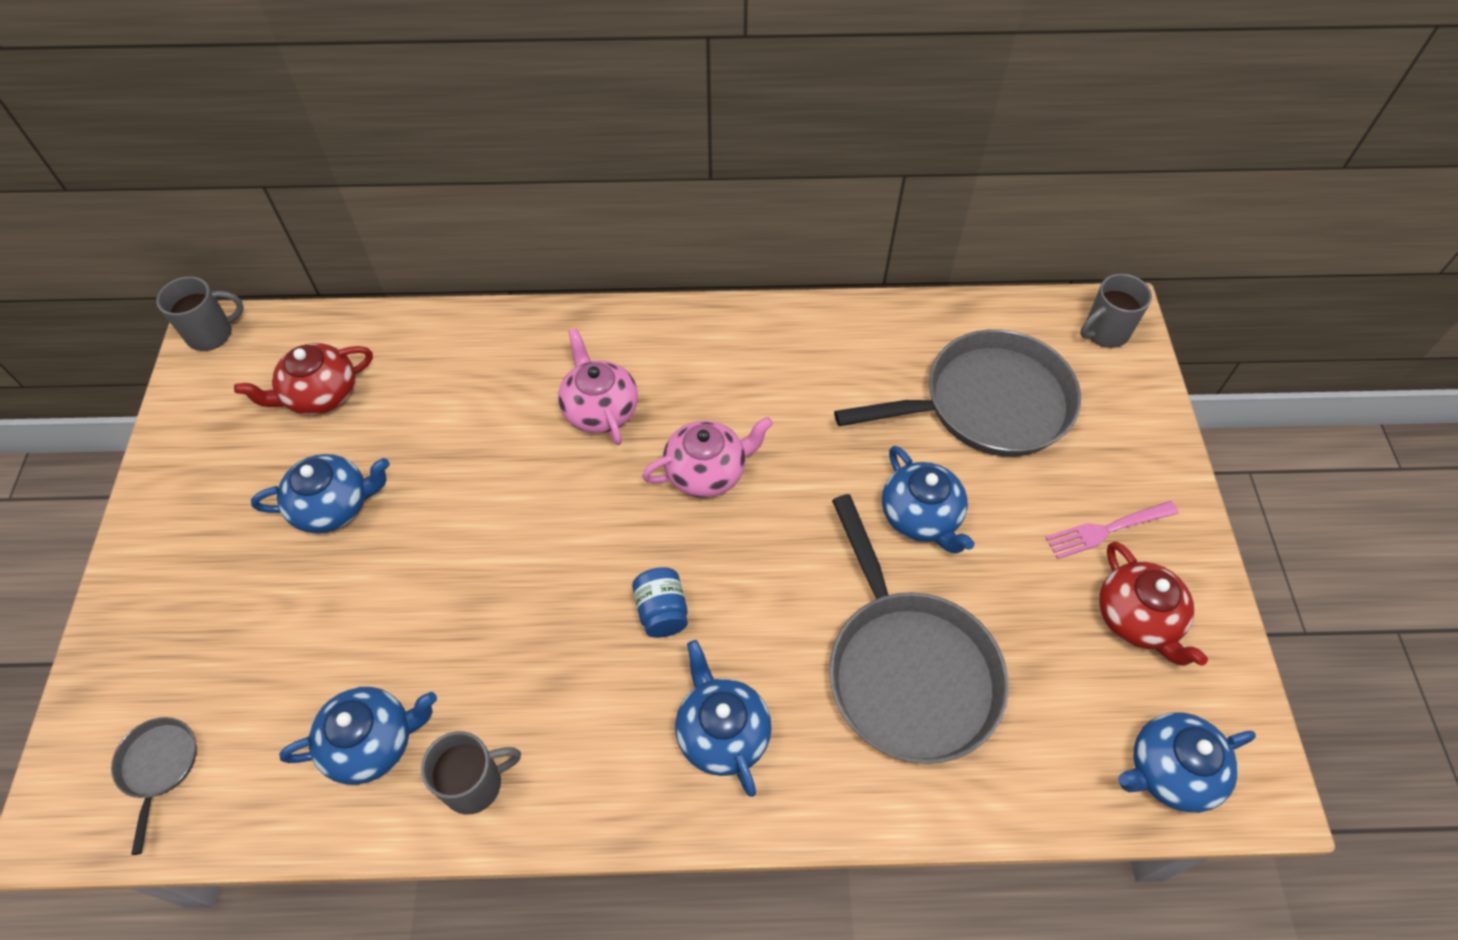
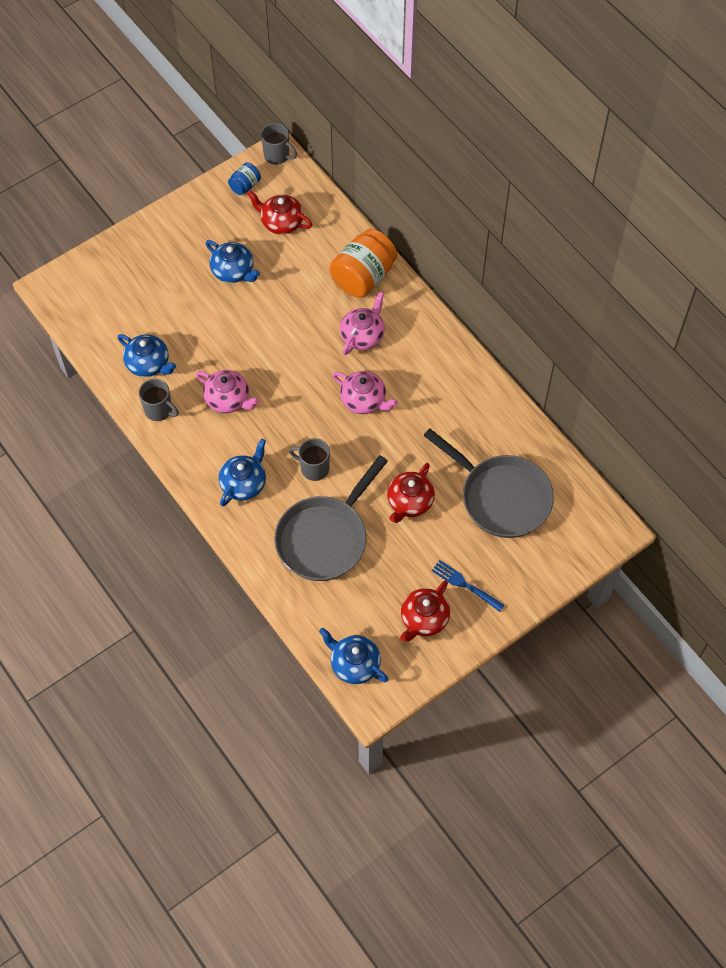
camera: 55 degrees right, 5 degrees up
(158, 767) = (88, 301): grey pan -> none
(507, 352) = (363, 276): none -> orange jar
(548, 658) = (228, 399): none -> pink teapot
(662, 612) = (280, 427): blue jar -> blue jar (245, 186)
(921, 517) = (409, 502): blue teapot -> red teapot
(1104, 332) = (596, 529): grey mug -> grey mug (313, 468)
(1107, 529) = (465, 585): pink fork -> blue fork

